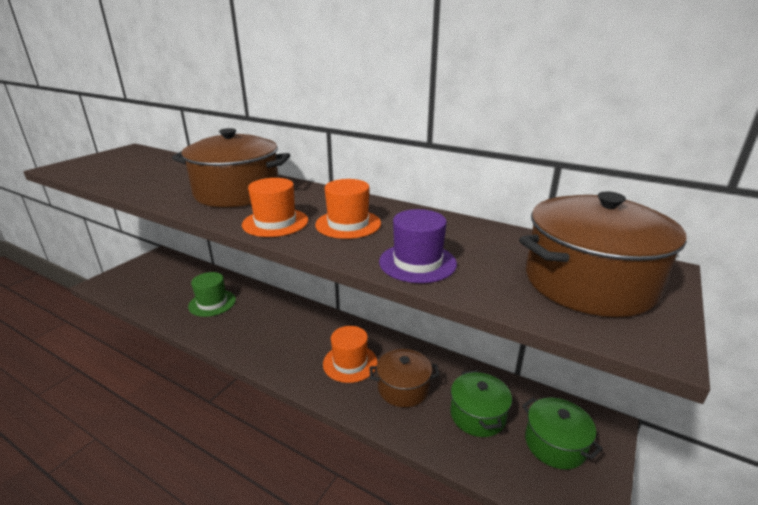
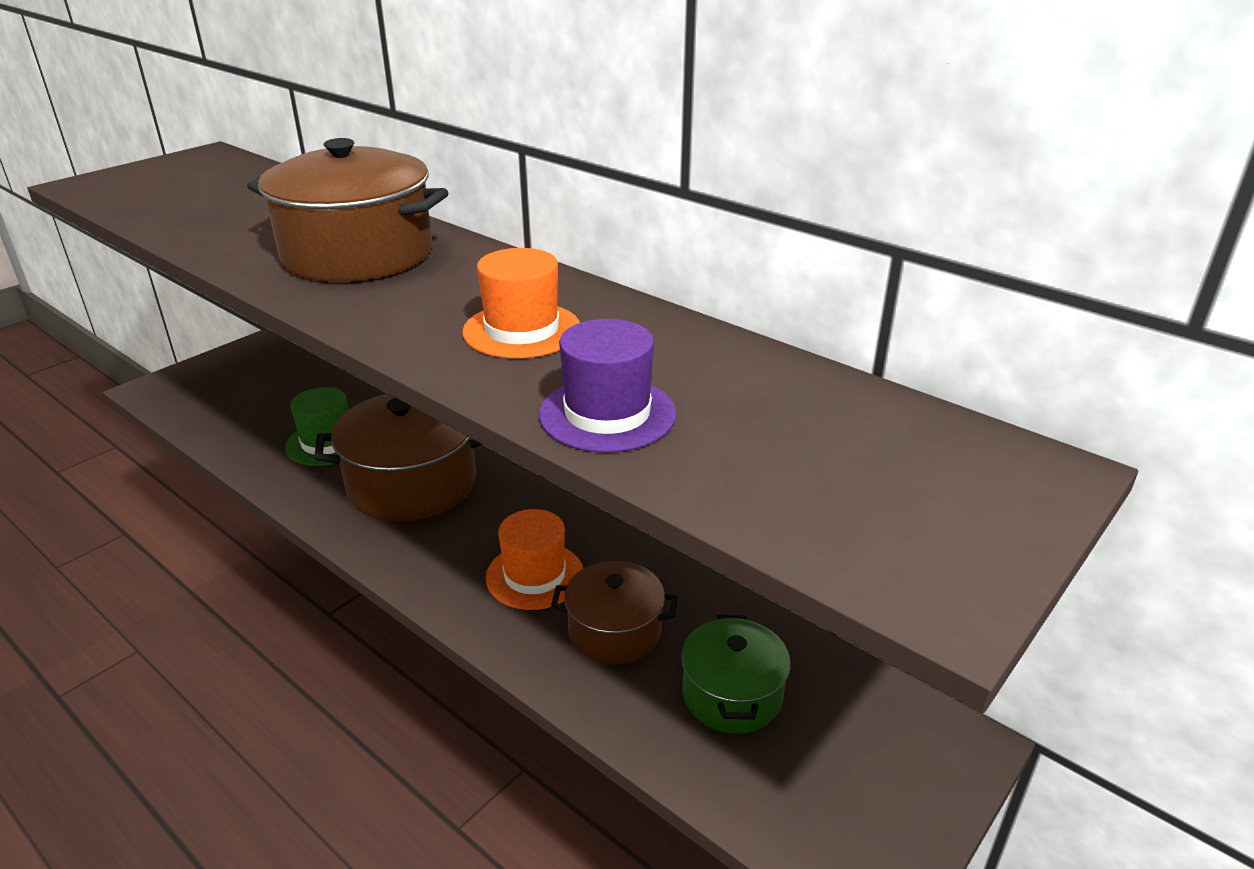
camera: 10 degrees right, 5 degrees up
(275, 222) = (399, 317): orange hat -> none
(555, 444) = (855, 763): green pot -> none
(589, 282) = (896, 481): brown pot -> brown pot (412, 484)

